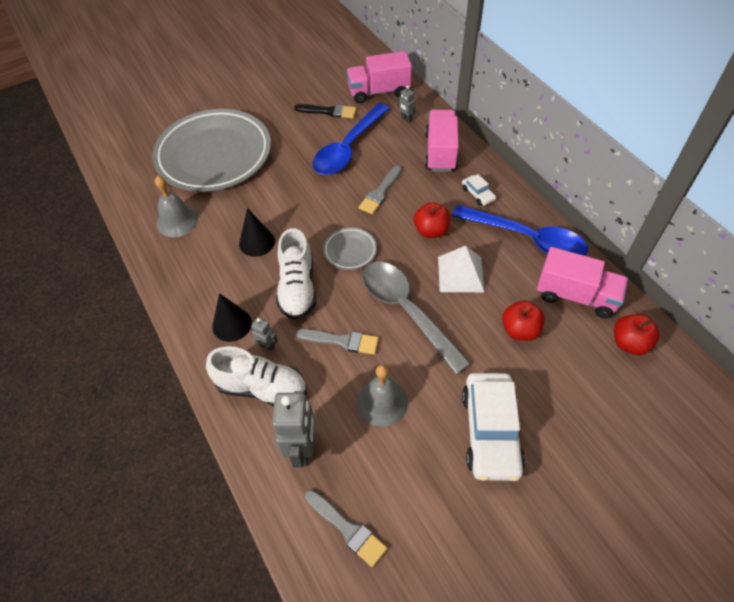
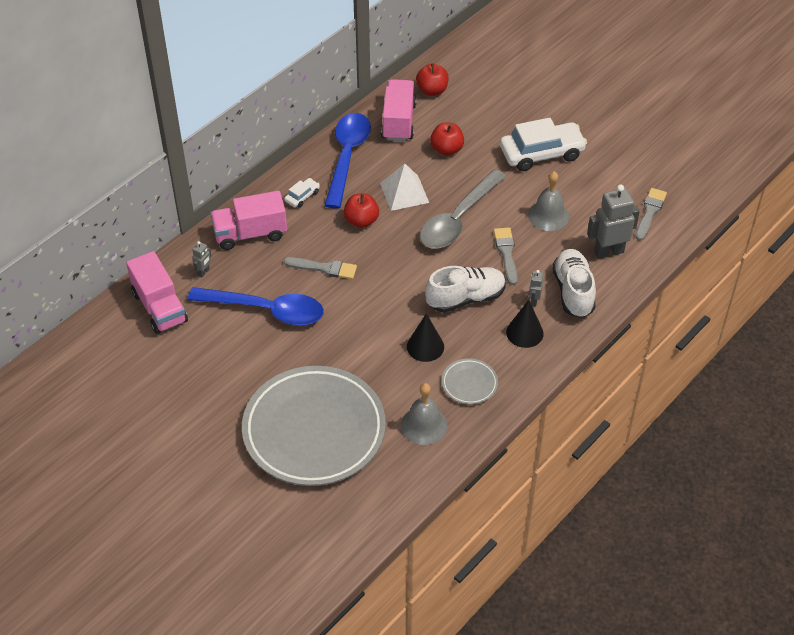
camera: 110 degrees left, 5 degrees down
(328, 111) = (208, 345): black brush -> none
(350, 251) = (408, 272): grey plate -> grey plate (469, 383)

